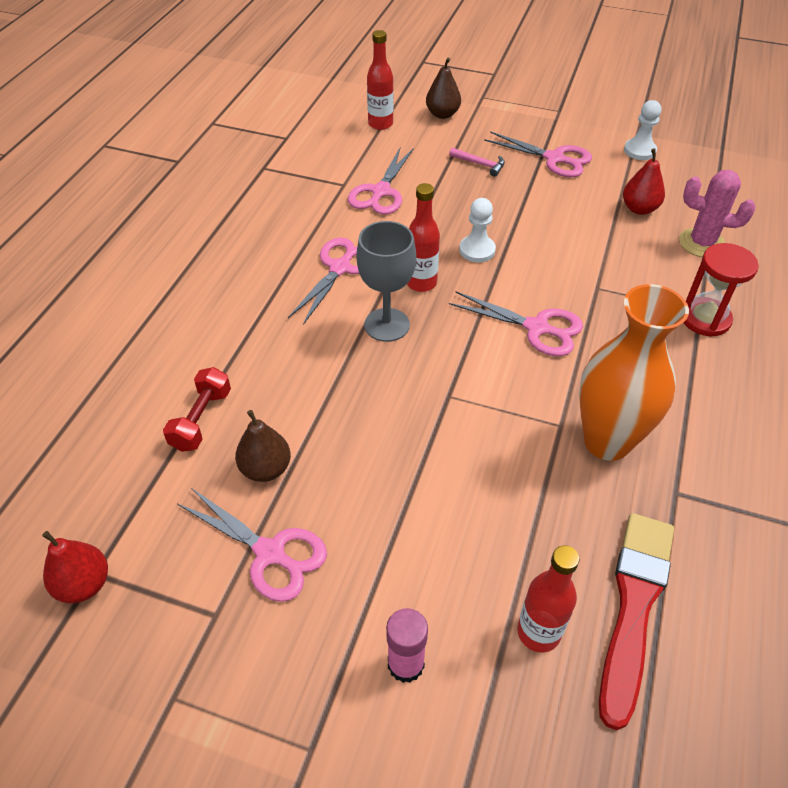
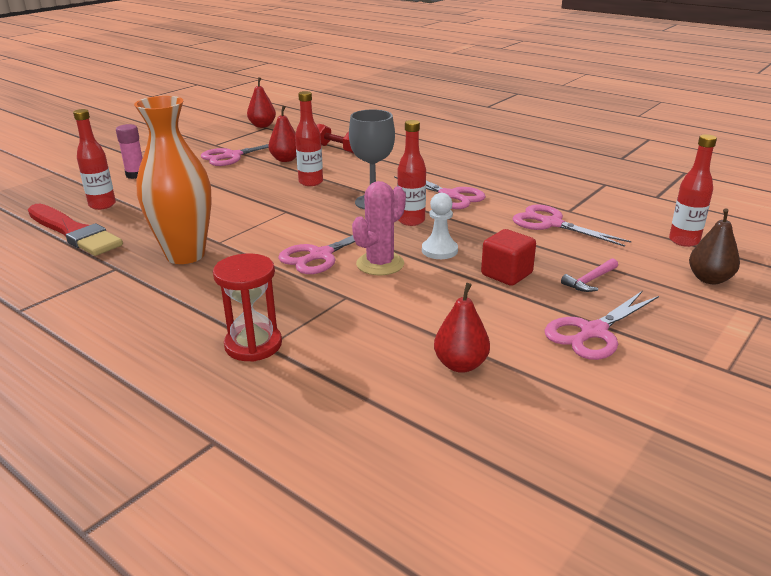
camera: 110 degrees right, 20 degrees down
(266, 469) = (285, 159): brown pear -> red pear
(347, 404) = (311, 182): none -> red bottle
(497, 205) = (506, 274): none -> red cube
(639, 151) = (602, 413): white pawn -> none
(702, 243) = (368, 390): pink cactus -> pink cactus (380, 264)

